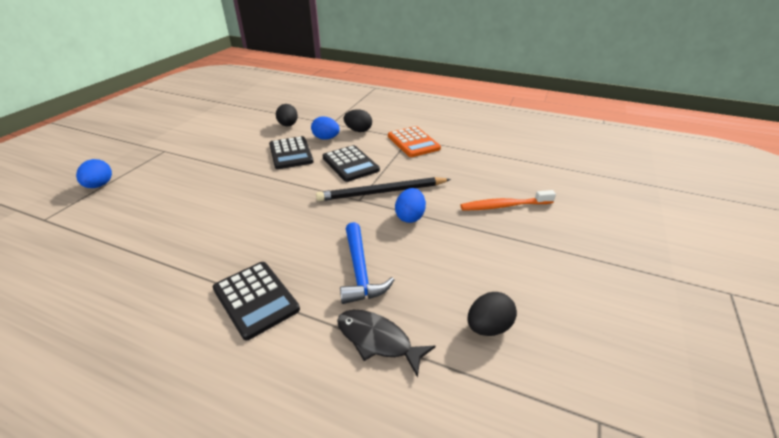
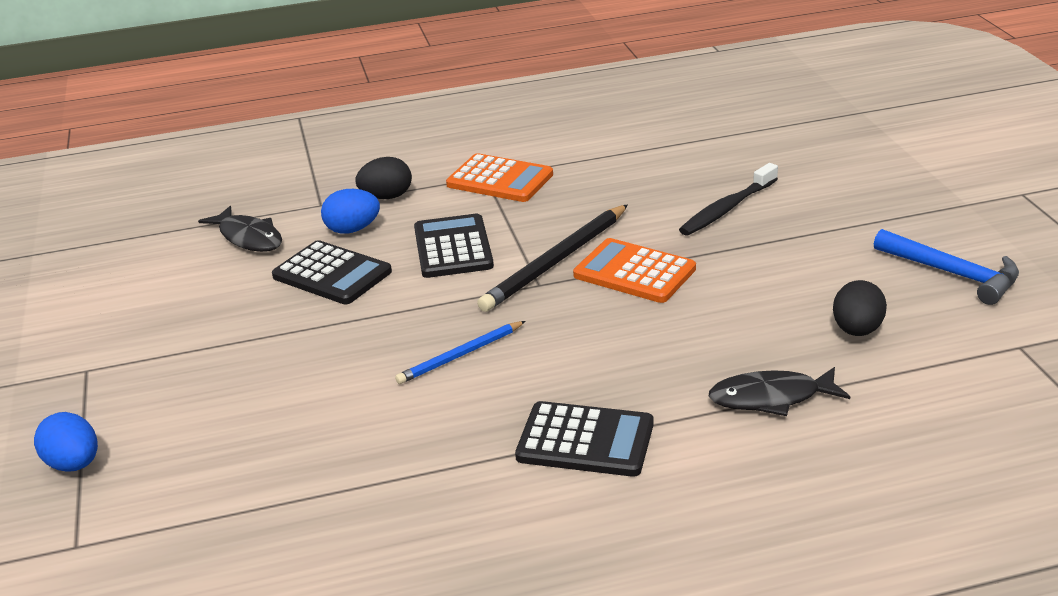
camera: 35 degrees left, 5 degrees down
(277, 217) = (460, 355): none -> blue pencil
(288, 125) = (248, 237): black egg -> black fish
(350, 164) = (453, 247): black calculator -> black calculator turned 120 degrees counterclockwise
(360, 271) = (661, 353): blue hammer -> blue hammer (953, 274)
(410, 217) = (634, 272): blue egg -> orange calculator
(504, 206) = (727, 208): orange toothbrush -> black toothbrush

